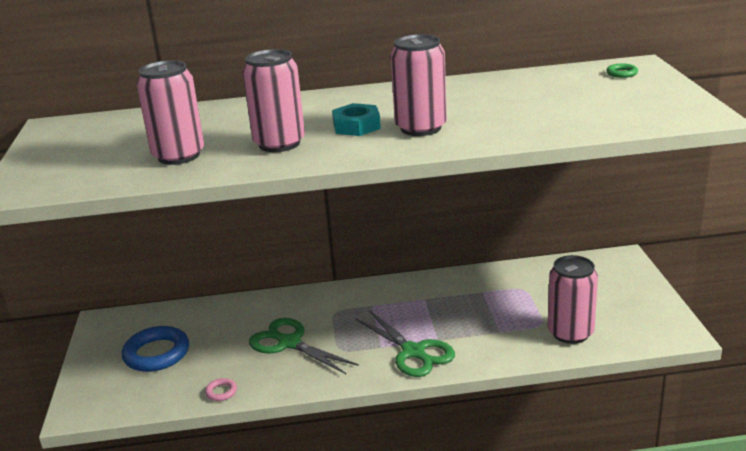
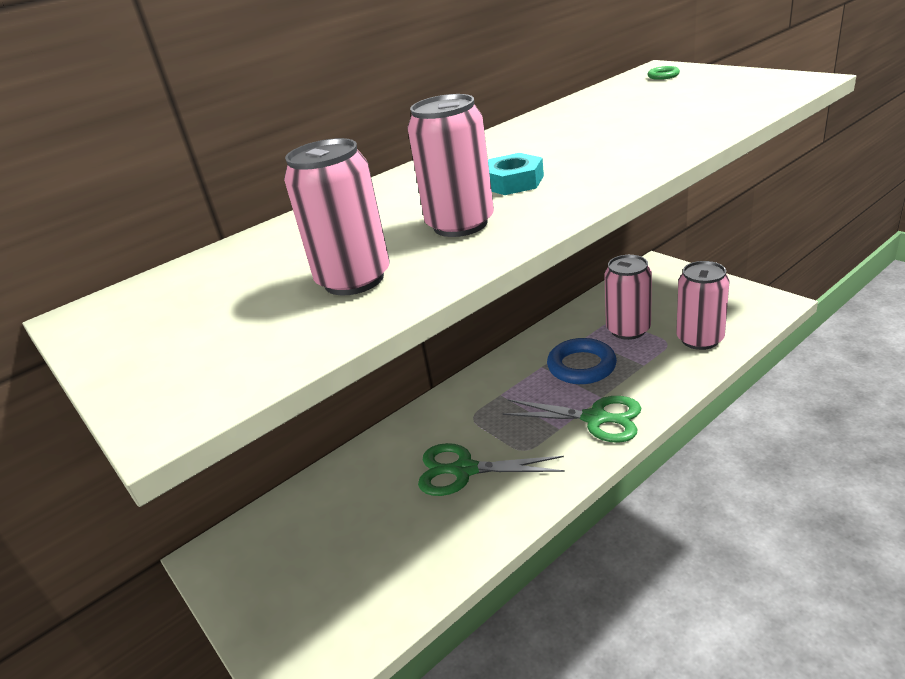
camera: 30 degrees left, 5 degrees up
(156, 354) = (324, 559): blue ring -> blue ring (581, 366)
(221, 392) = (454, 560): pink ring -> none
(420, 128) = (585, 162): pink can -> pink can (628, 330)

